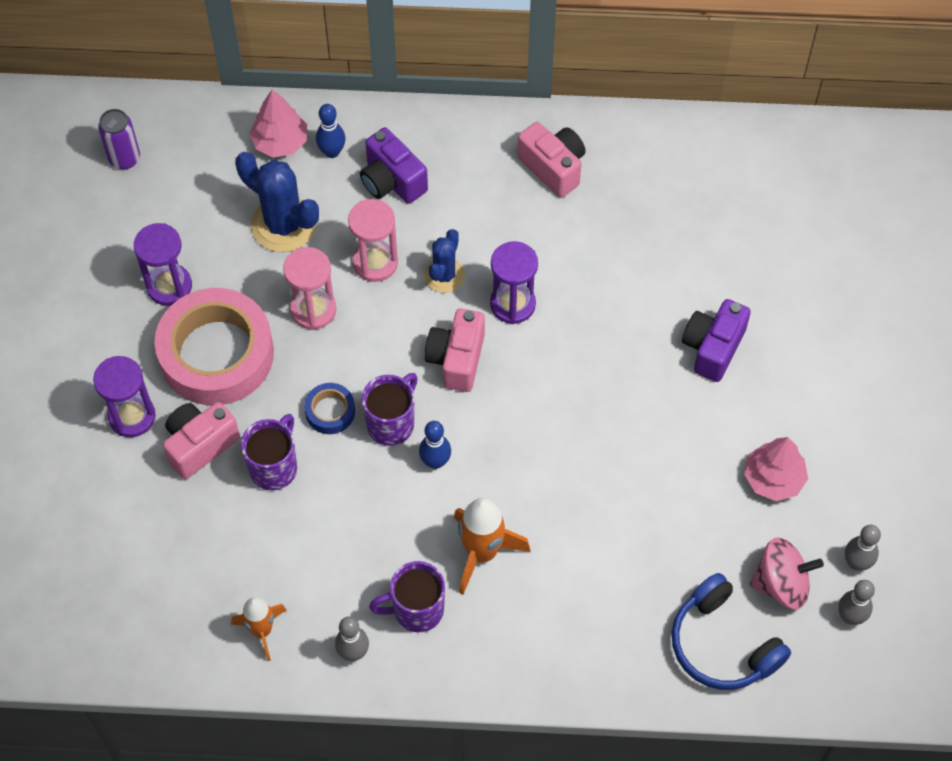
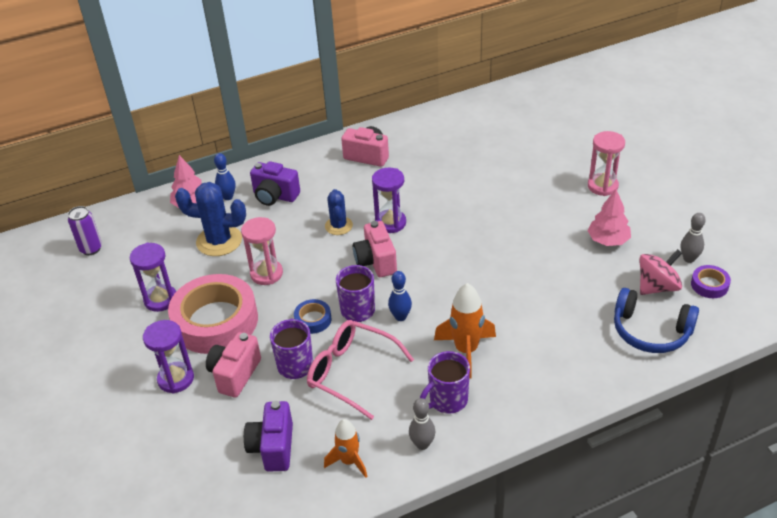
camera: 25 degrees left, 20 degrees down
(331, 512) = (351, 372): none -> pink glasses
(375, 262) = (291, 236): pink hourglass -> pink hourglass (602, 186)
(713, 348) = (522, 197): purple camera -> purple camera (273, 447)
(850, 616) = (709, 285): grey bowling pin -> purple tape

